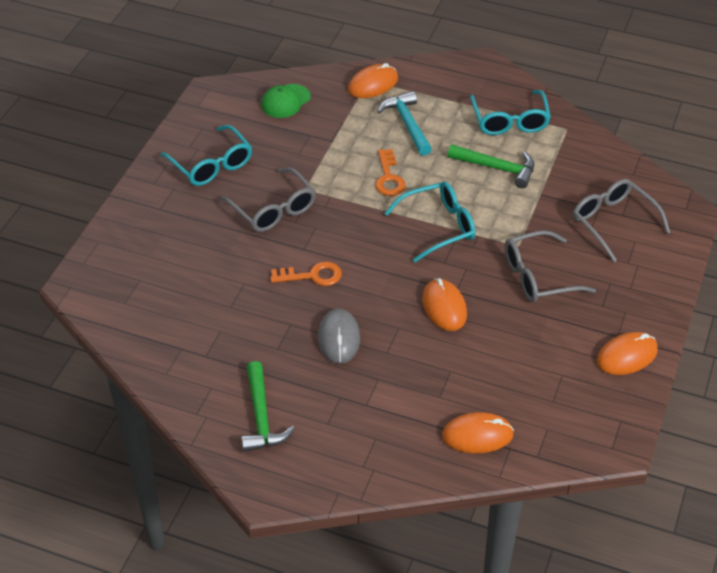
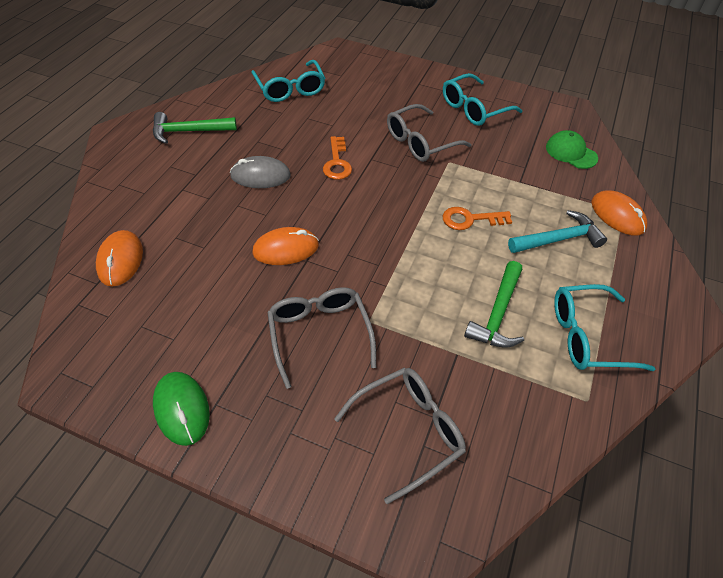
camera: 90 degrees right, 5 degrees up
(438, 226) = (399, 253): turquoise glasses -> turquoise glasses (290, 89)
(627, 356) = (182, 409): orange mouse -> green mouse

